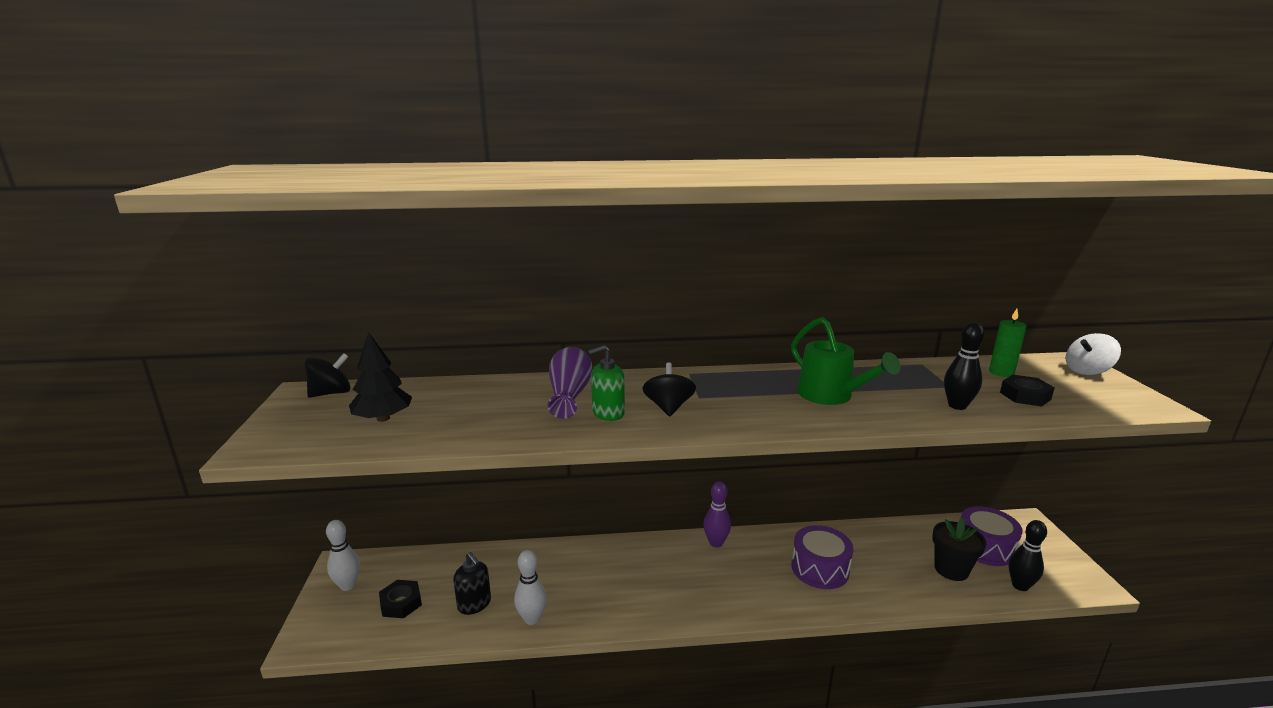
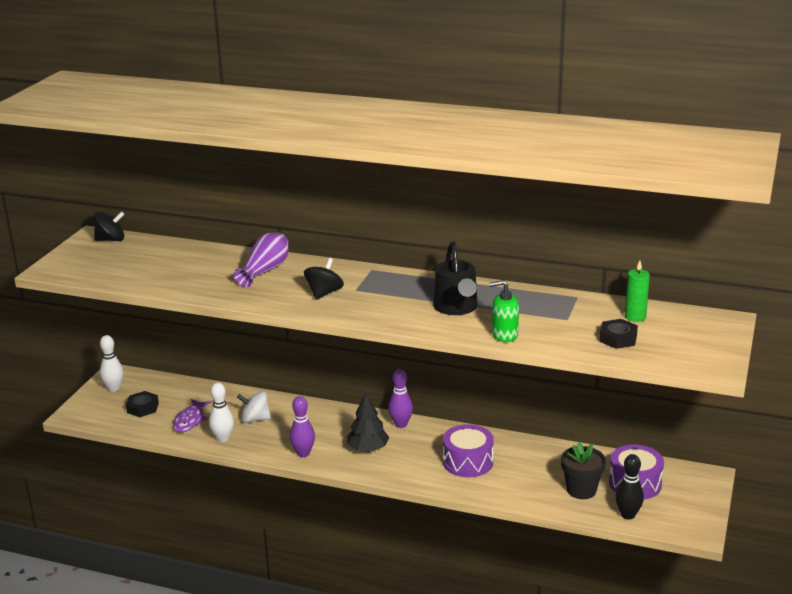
camera: 25 degrees right, 5 degrees up
(383, 418) = (132, 264): black tree -> black tree (368, 448)
(474, 604) = (190, 420): black soap dispenser -> purple fish
(608, 413) = (278, 289): green soap dispenser -> green soap dispenser (504, 335)
(642, 610) = (303, 453): none -> purple bowling pin
(831, 396) = (456, 308): green watering can -> black watering can
(957, 406) = (545, 334): black bowling pin -> none
(1087, 371) = (719, 330): white spinning top -> white spinning top (255, 419)

